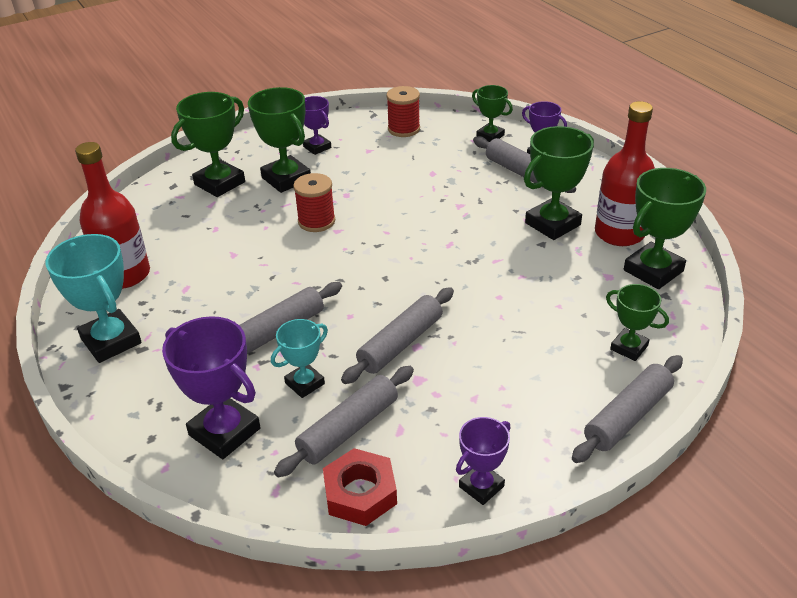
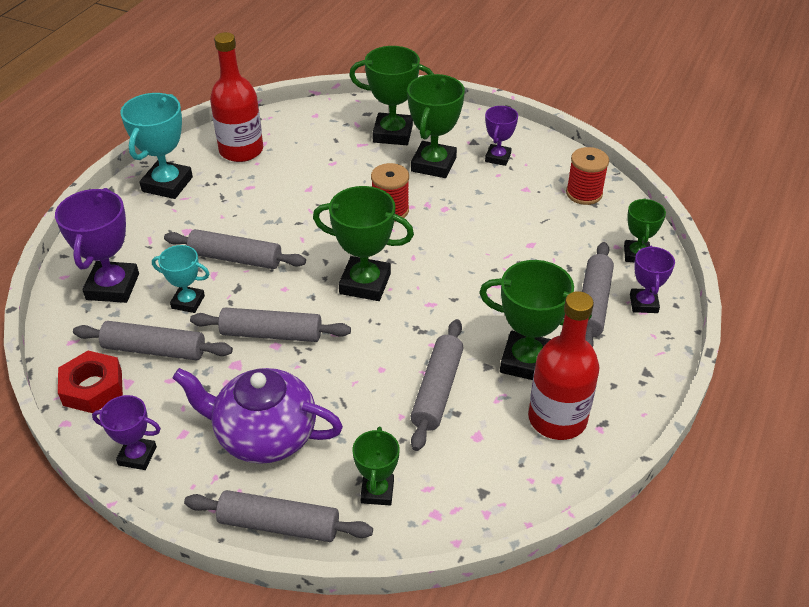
camera: 55 degrees right, 5 degrees up
(520, 391) = (264, 435): none -> purple teapot
(546, 277) = (437, 390): none -> grey rolling pin
(653, 271) = (516, 469): green trophy -> green trophy (365, 283)

